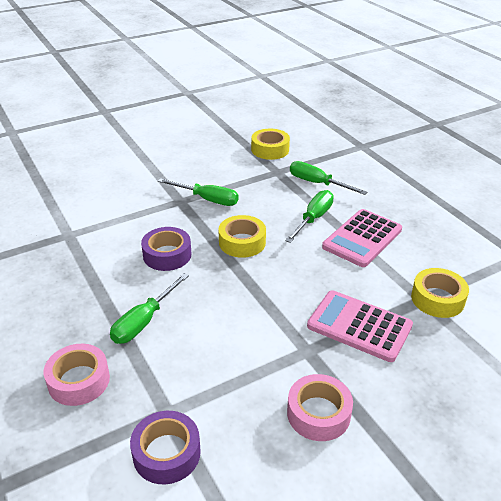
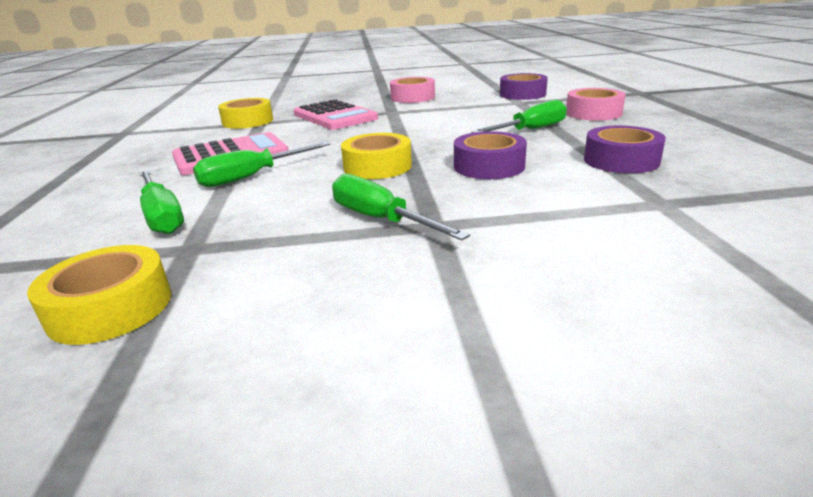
camera: 155 degrees left, 10 degrees down
(77, 277) = (621, 160): none -> purple tape

